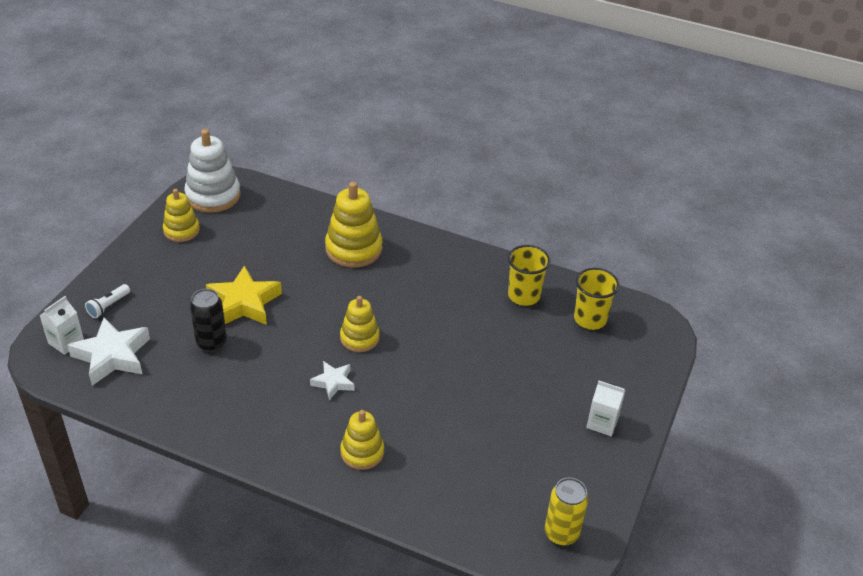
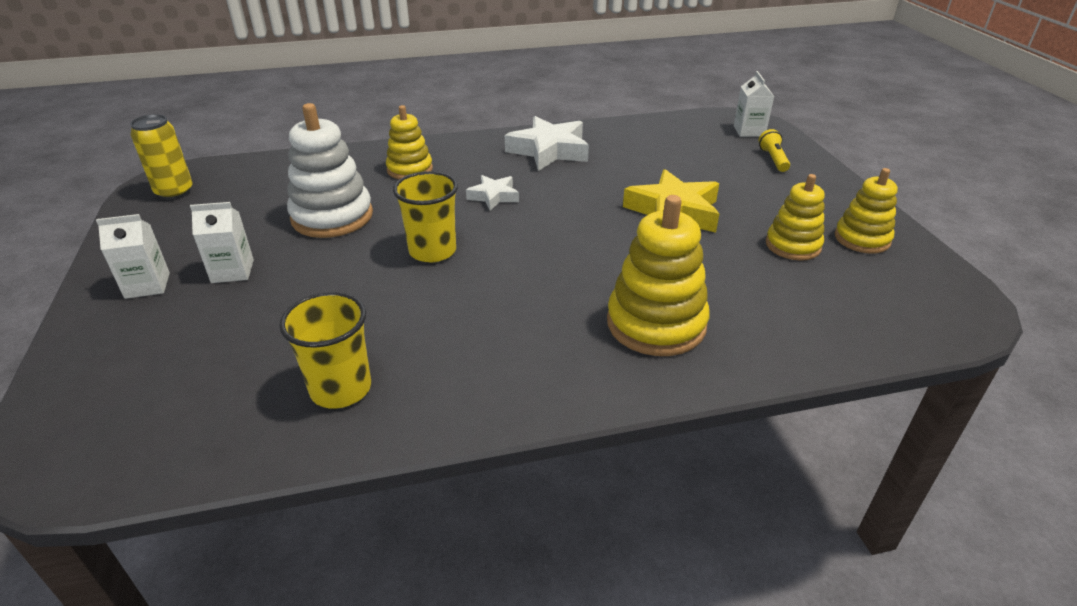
camera: 145 degrees right, 5 degrees down
(108, 306) = (773, 159): white flashlight -> yellow flashlight
(112, 356) = (700, 138): white star -> white star (549, 150)
(211, 343) = (645, 175): black can -> none
(213, 196) = (925, 292): white stacking toy -> white stacking toy (332, 217)
(359, 338) = (514, 237): yellow stacking toy -> yellow stacking toy (793, 245)
(546, 406) = (232, 271): none -> white carton
(590, 319) = (203, 408): yellow cup -> yellow cup (432, 251)

